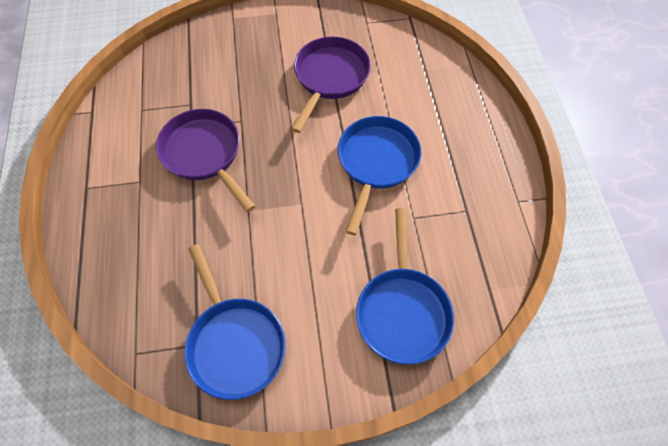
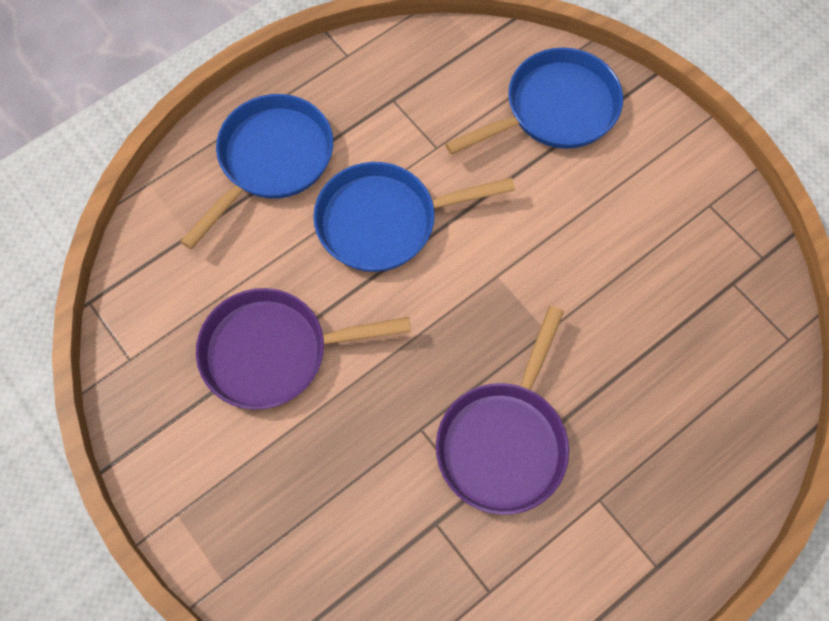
camera: 120 degrees left, 5 degrees up
(234, 343) = (703, 247): blue pan -> blue pan (271, 160)

